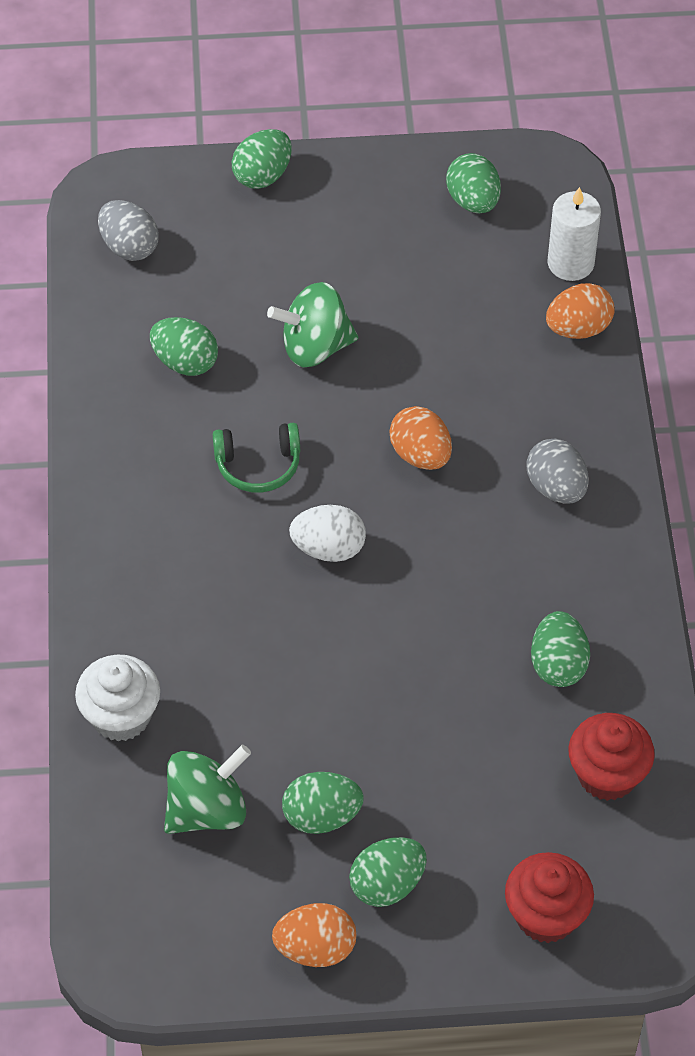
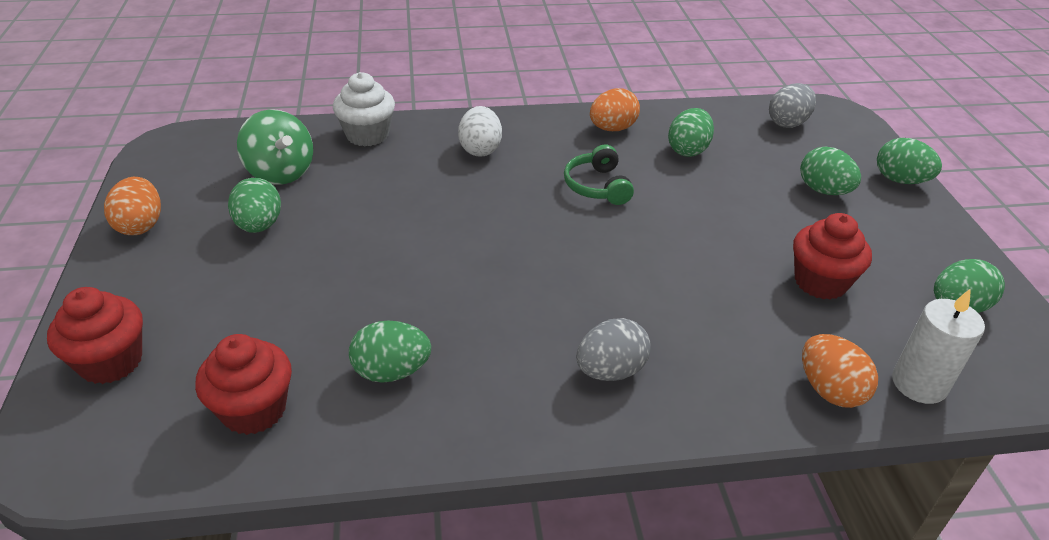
camera: 85 degrees right, 15 degrees down
(315, 347) = (729, 212): green spinning top -> none
(328, 548) = (519, 223): white egg -> white egg (480, 149)
(387, 884) = (183, 261): green egg -> green egg (823, 190)
(420, 455) = (629, 275): orange egg -> orange egg (612, 129)
(435, 296) = (820, 282): none -> red cupcake

